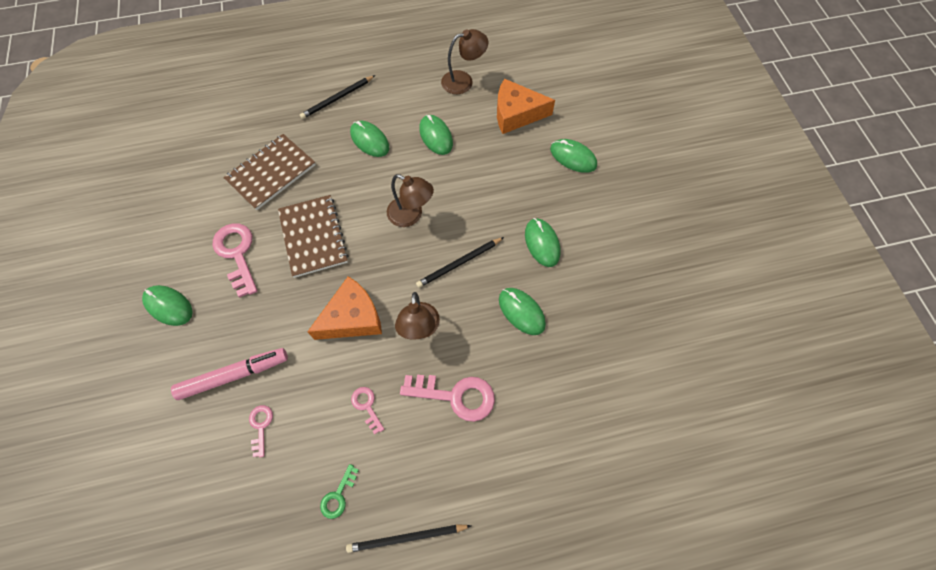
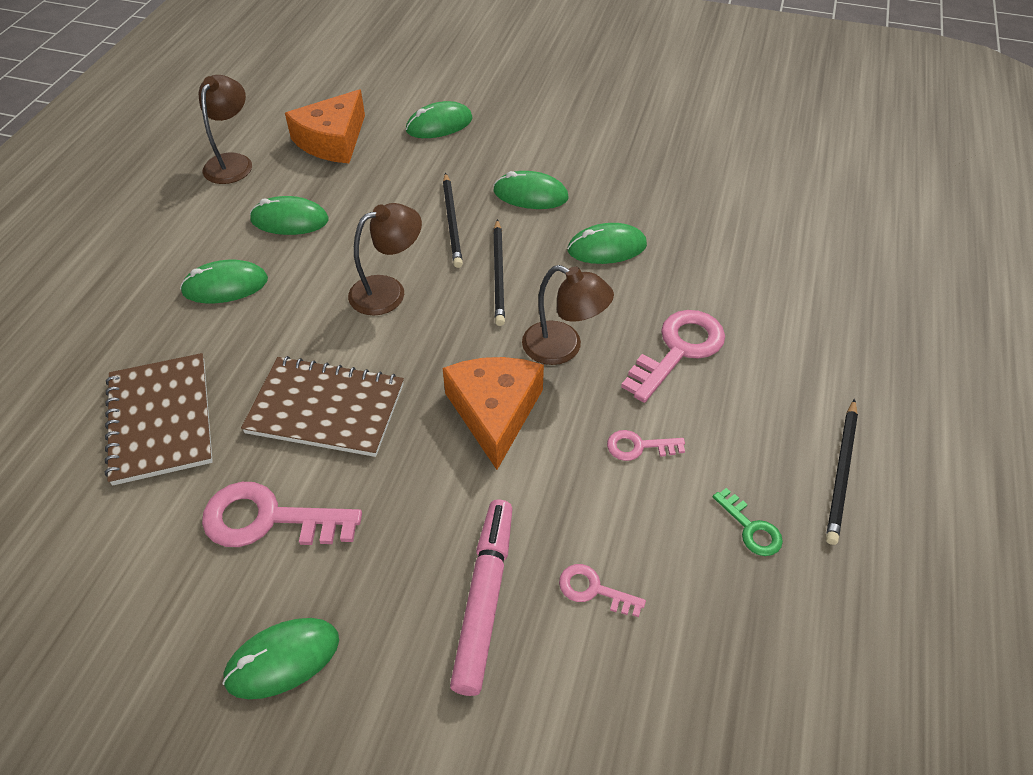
camera: 60 degrees left, 15 degrees down
(337, 98) = (113, 292): black pencil -> black pencil (452, 222)

